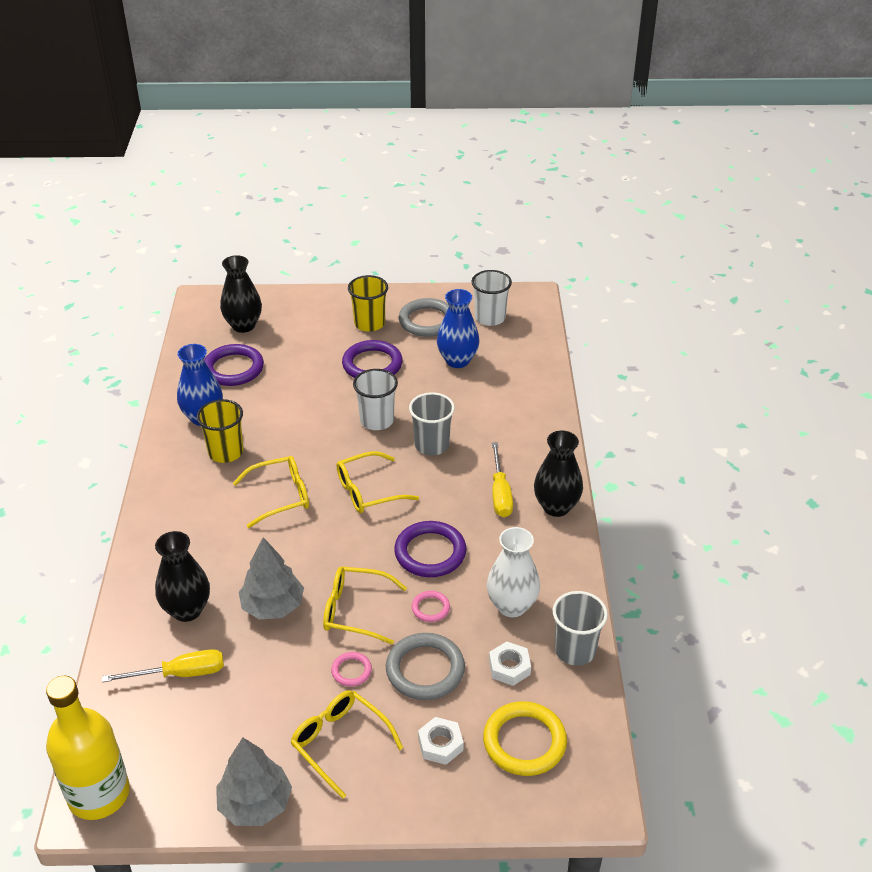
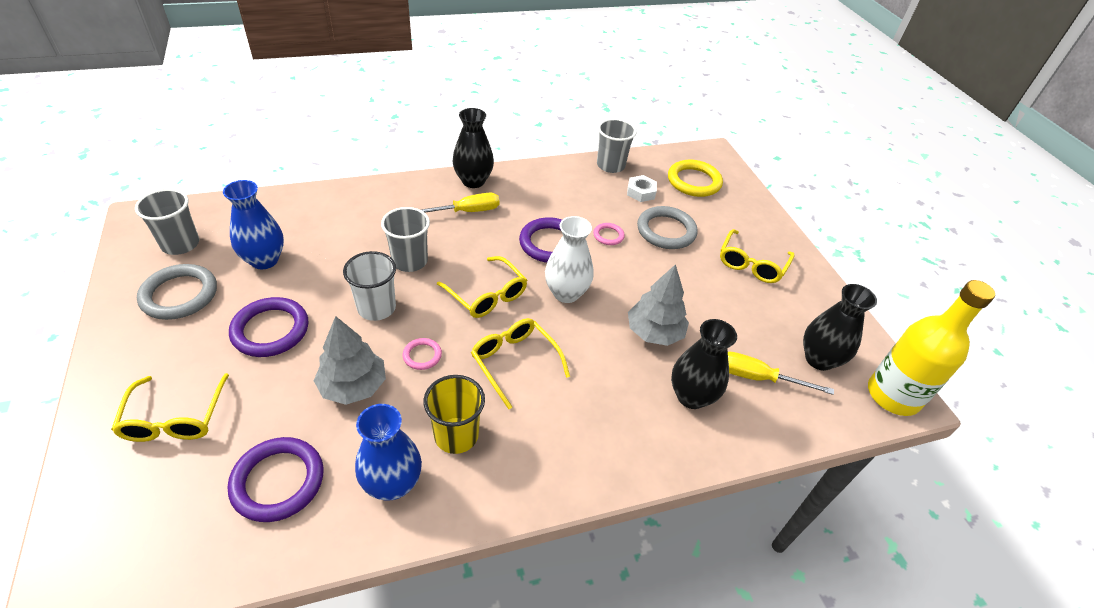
camera: 110 degrees left, 5 degrees up
(180, 674) = (758, 378): yellow screwdriver -> yellow screwdriver turned 45 degrees counterclockwise
(243, 325) = (162, 503): black vase -> black vase (819, 359)
(255, 804) = (826, 298): grey tree -> grey tree (353, 386)
(351, 671) = (690, 269): pink ring -> pink ring (422, 355)
(354, 610) = (632, 278): yellow glasses -> yellow glasses (174, 419)
(369, 323) = (177, 349): yellow cup -> none
(440, 744) = (720, 216): white nut -> none
(490, 318) = (180, 244): white cup -> grey cup
(512, 606) = (586, 195): white vase -> white vase (566, 293)

